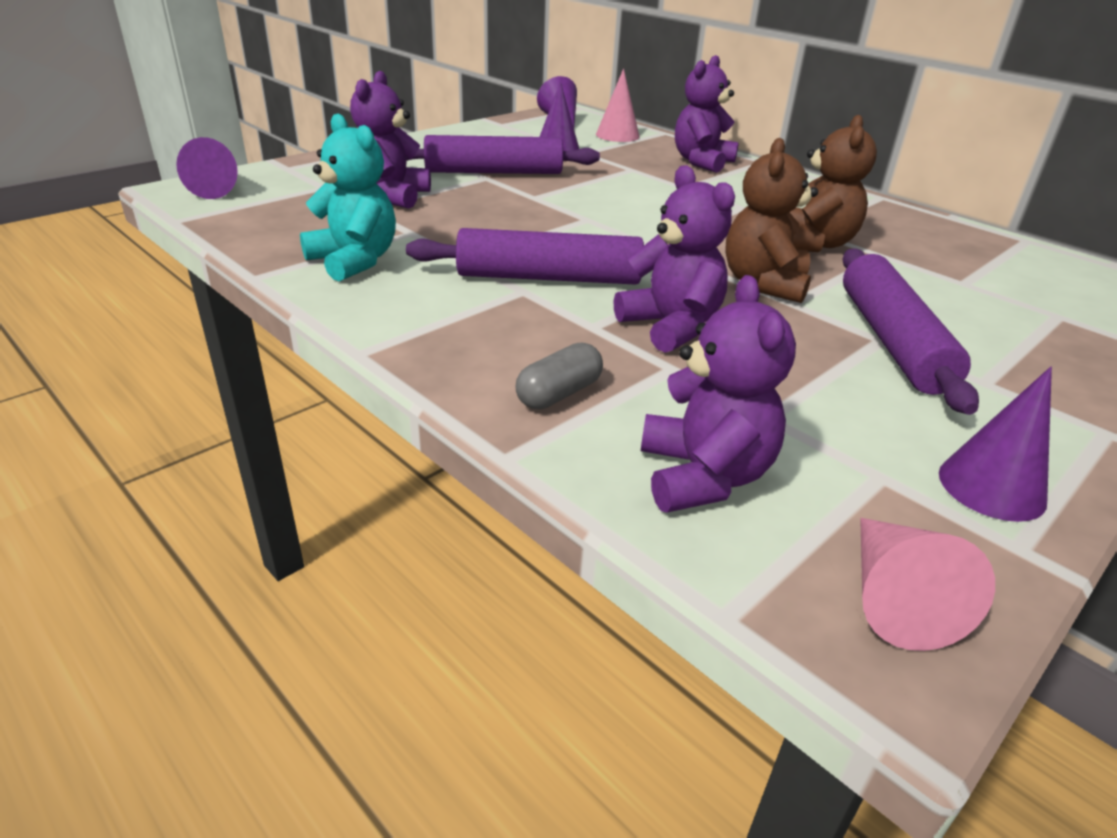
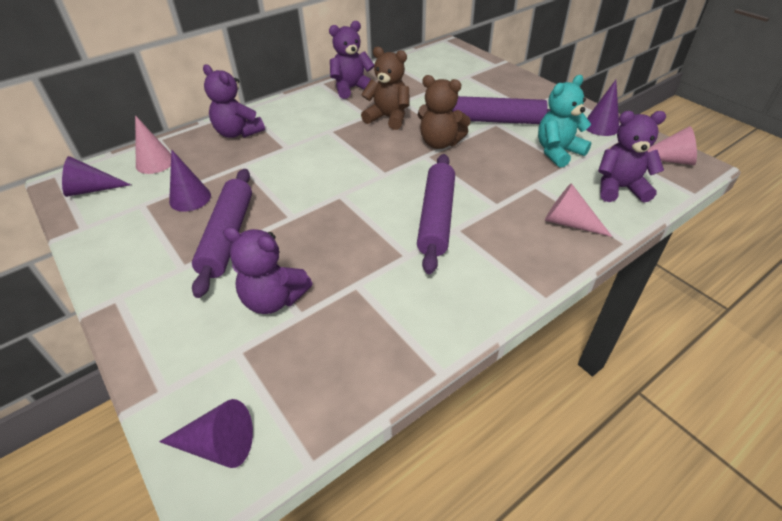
camera: 80 degrees left, 10 degrees up
(354, 261) = (412, 313): turquoise teddy bear -> turquoise teddy bear (558, 152)
(559, 394) = (569, 223): grey capsule -> pink cone
(671, 326) = (493, 179): purple teddy bear -> purple teddy bear (351, 88)

